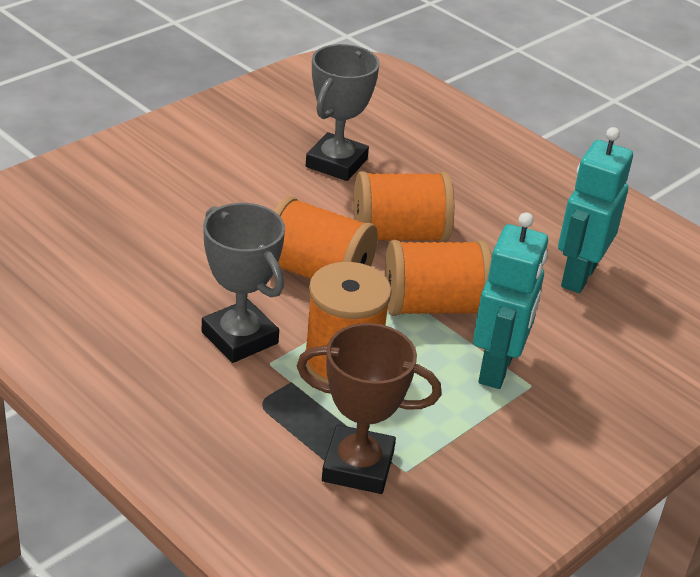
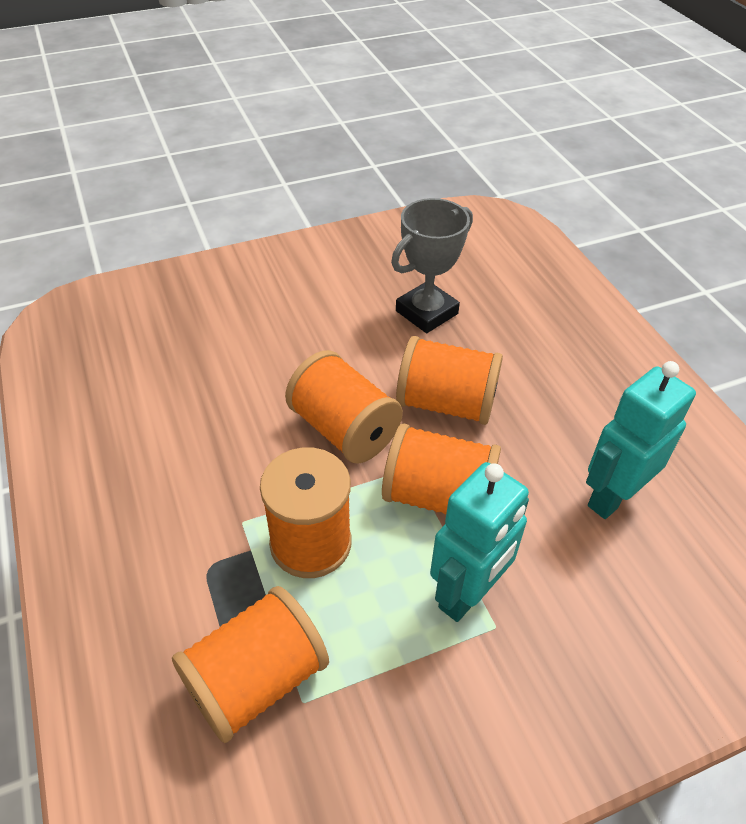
camera: 25 degrees right, 10 degrees up
(239, 338) = (231, 485): grey trophy -> none
(358, 466) = (256, 680): brown trophy -> orange spool

